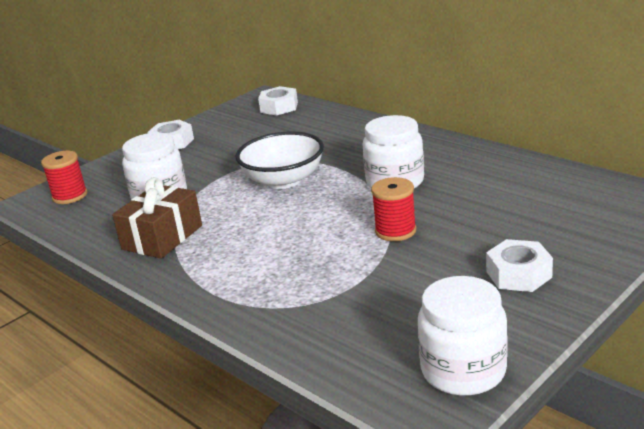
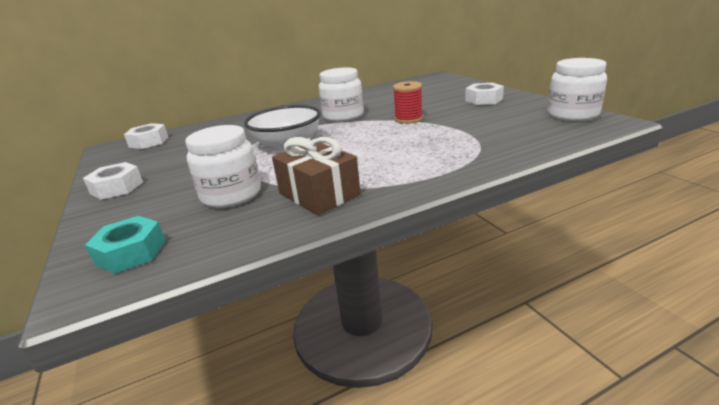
camera: 70 degrees left, 0 degrees up
(70, 196) = (131, 252): red spool -> turquoise nut

